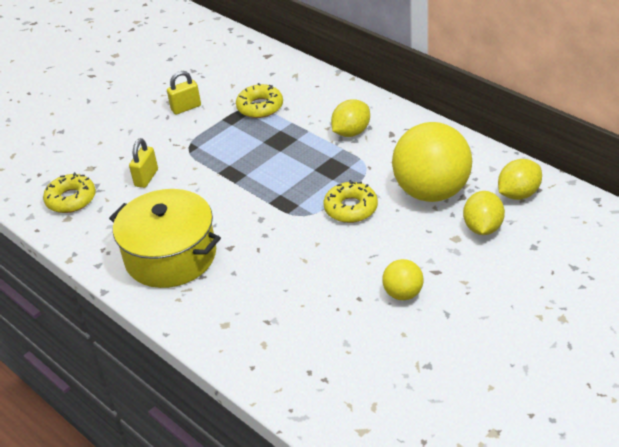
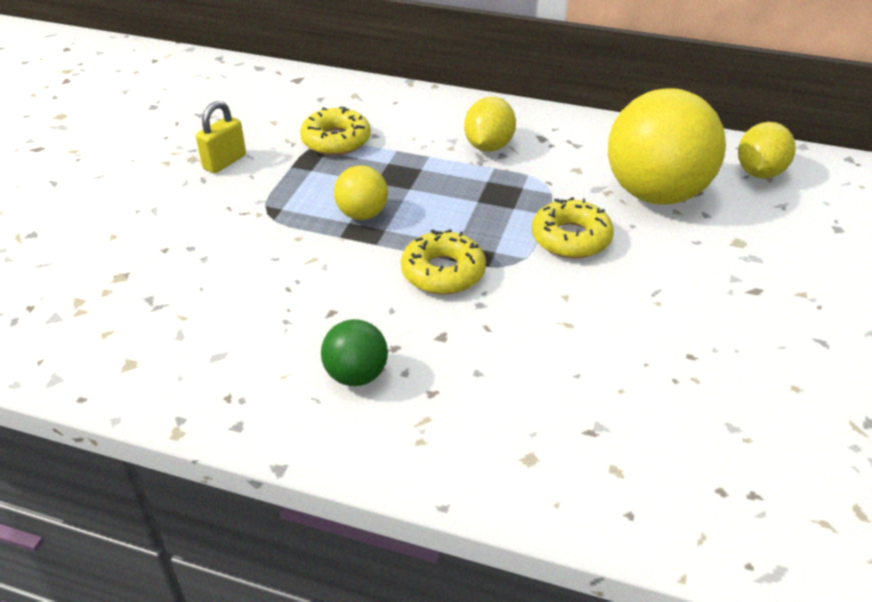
camera: 30 degrees left, 0 degrees up
(71, 199) = (116, 332): yellow donut -> yellow donut (443, 272)
(146, 178) = (229, 269): yellow padlock -> none
(171, 256) = (356, 375): yellow pot -> green ball
(403, 293) = (742, 332): yellow ball -> yellow ball (362, 214)
(483, 228) = (758, 221): yellow lemon -> none

